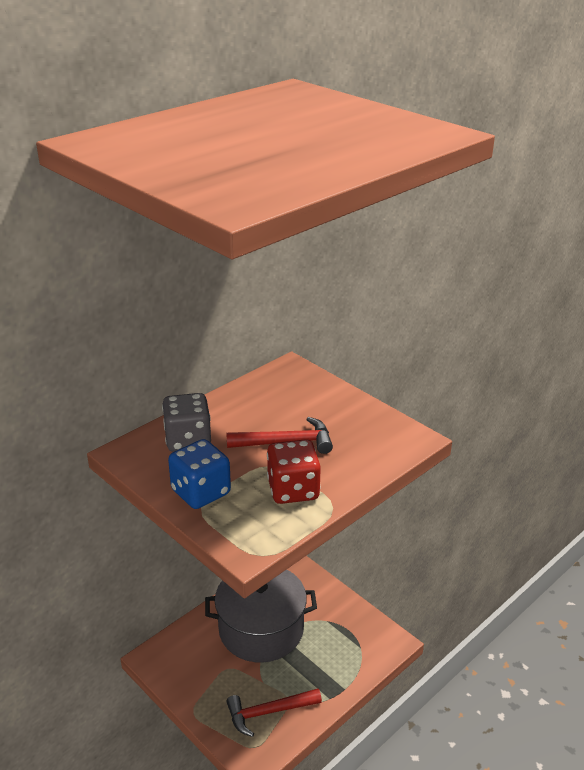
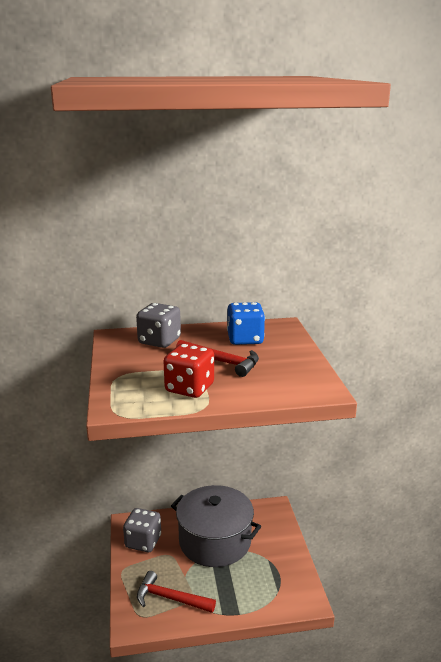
camera: 35 degrees right, 10 degrees down
(187, 670) = (143, 542): none -> grey dice
(201, 492) = (129, 369): blue dice -> blue dice (245, 339)

